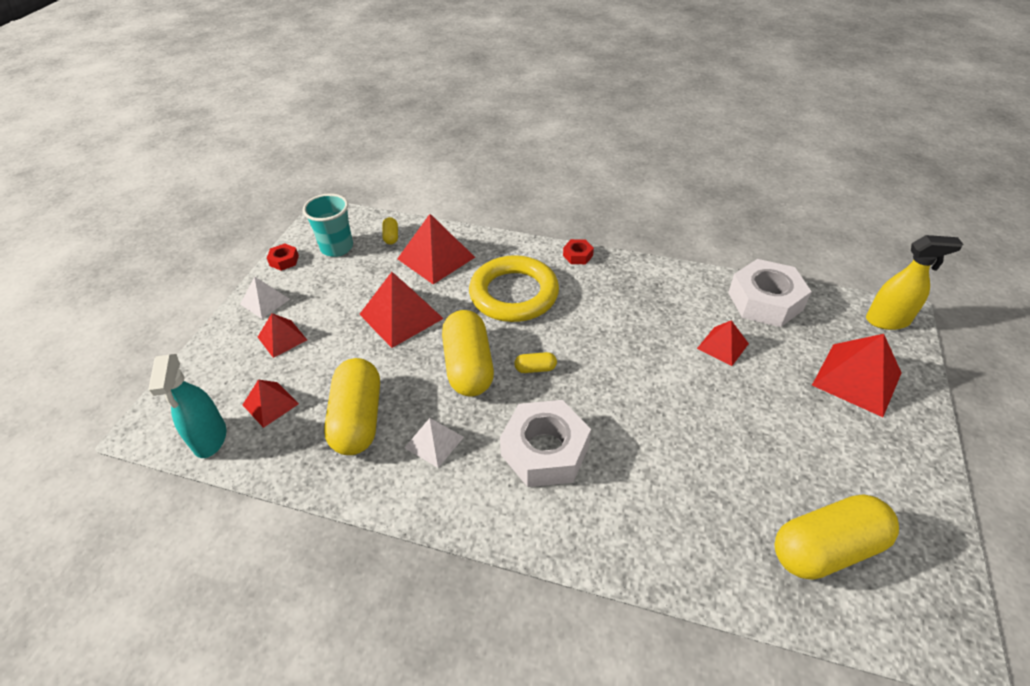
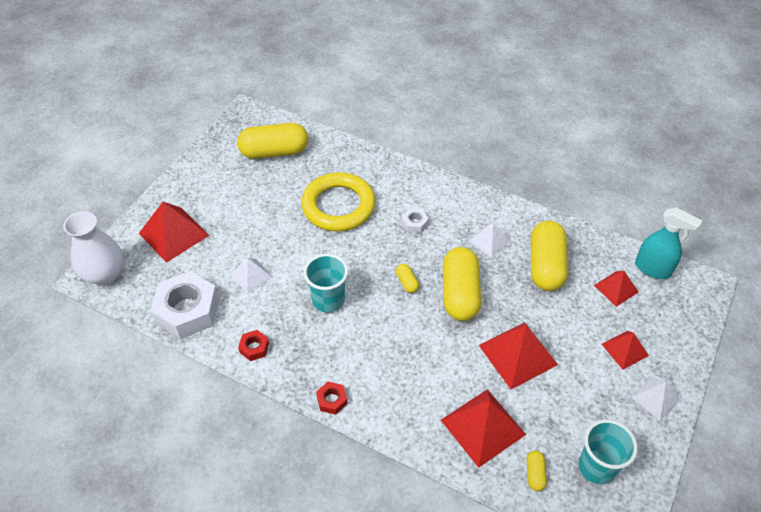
camera: 170 degrees left, 5 degrees up
(210, 439) = (653, 269): turquoise spray bottle -> turquoise spray bottle turned 120 degrees clockwise
(284, 261) = (653, 456): red nut -> red nut (254, 348)
(514, 294) = (409, 361): yellow ring -> yellow ring (338, 206)
(535, 368) = (407, 282): yellow capsule -> yellow capsule turned 60 degrees clockwise
(545, 451) = (414, 223): white nut -> white nut, size x0.45
(620, 335) = (328, 300): none -> turquoise cup
(723, 346) = (251, 276): red pyramid -> white pyramid
(888, 320) = (105, 274): yellow spray bottle -> white vase

